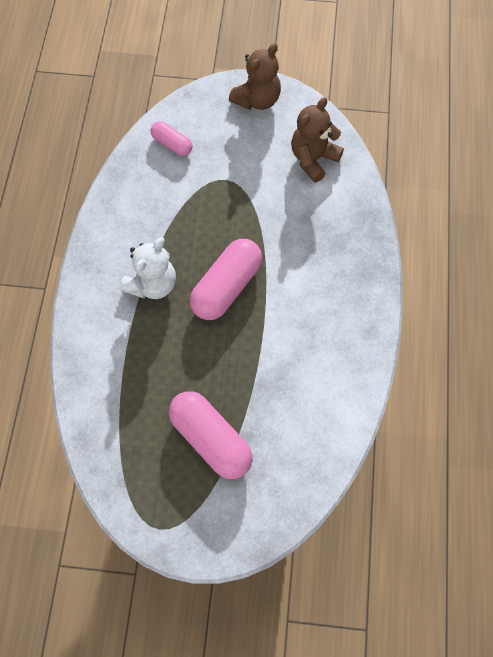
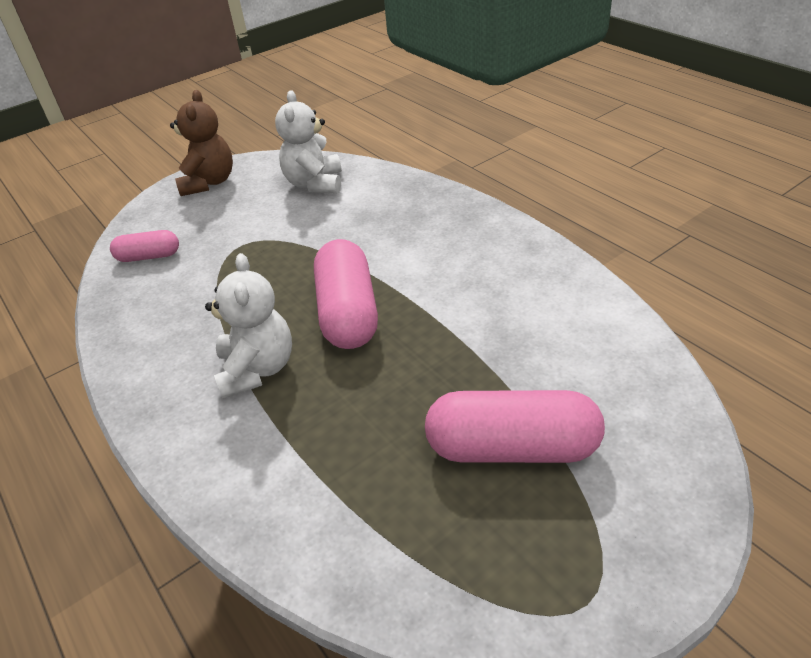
camera: 40 degrees left, 25 degrees down
(313, 159) = (315, 184): brown teddy bear -> white teddy bear

